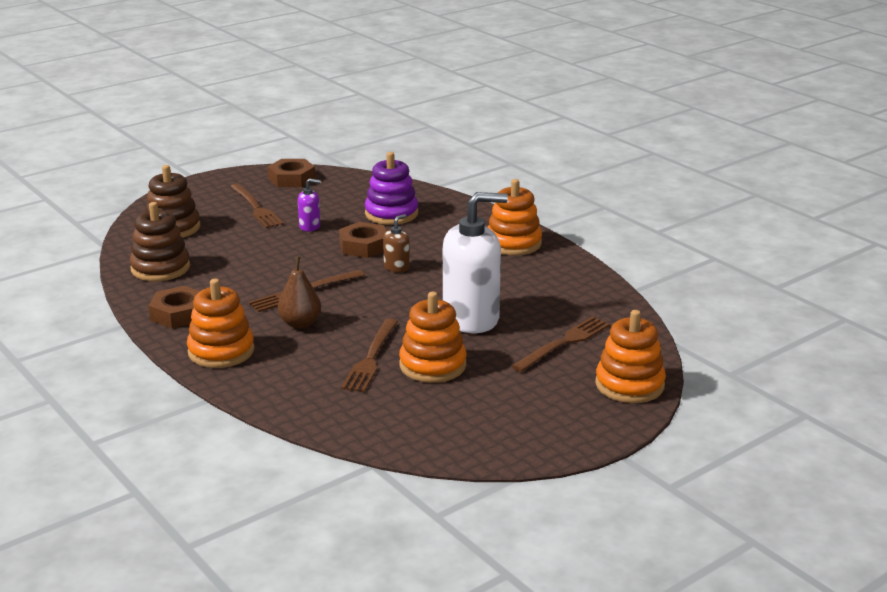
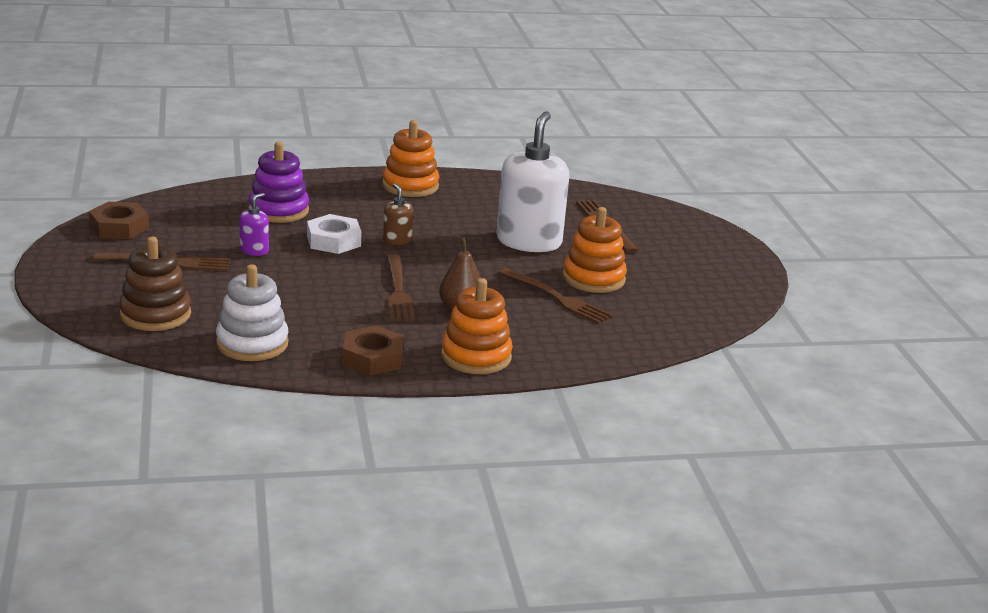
camera: 65 degrees left, 0 degrees up
(160, 268) = (252, 343): brown stacking toy -> white stacking toy
(364, 246) = (333, 241): brown nut -> white nut
(629, 385) = (688, 224): orange stacking toy -> none

